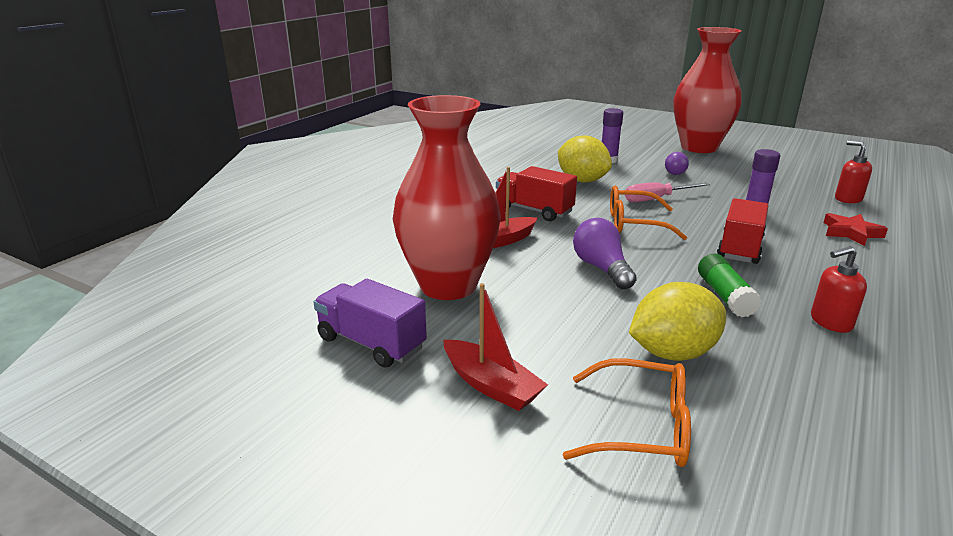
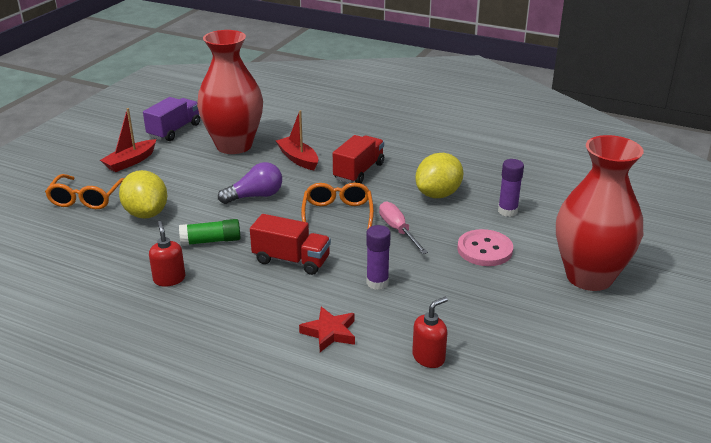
camera: 85 degrees right, 5 degrees up
(676, 172) = (484, 250): purple light bulb -> pink button

